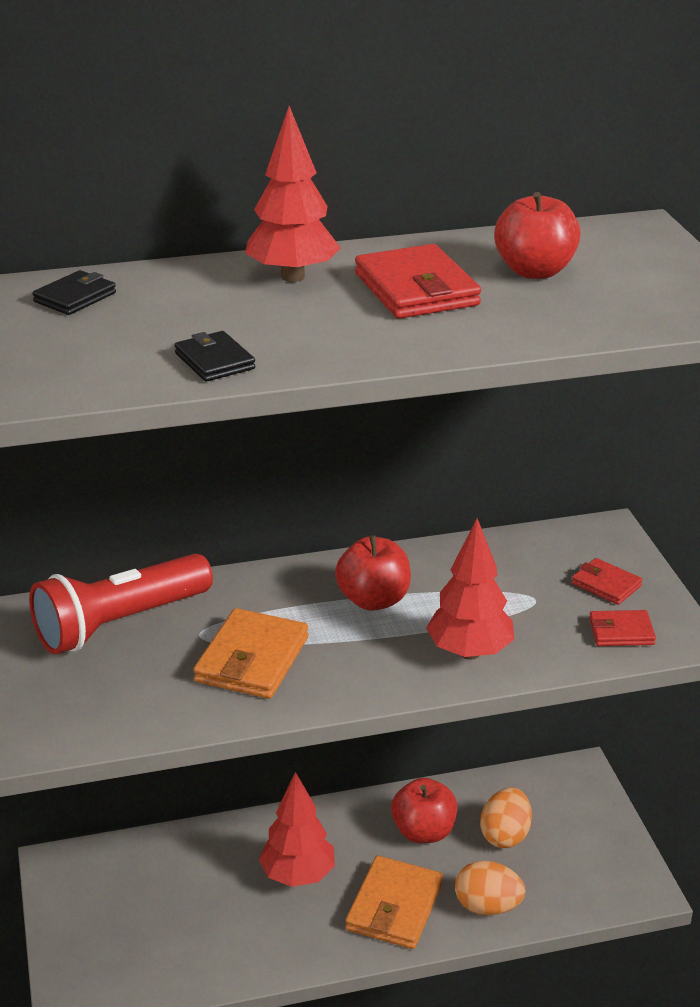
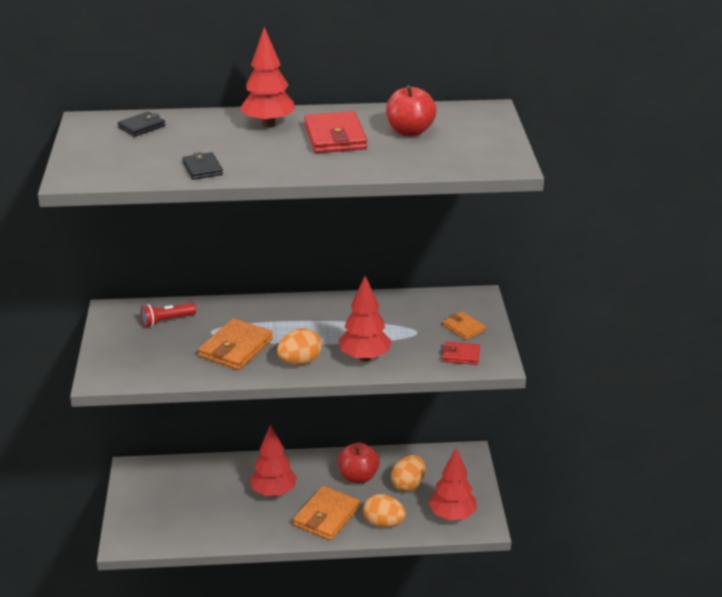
camera: 10 degrees right, 0 degrees up
(119, 624) = (166, 321): red flashlight -> red flashlight, size x0.50
(366, 672) = (300, 362): none -> orange egg
(373, 600) = (319, 323): red apple -> none
(589, 879) = (452, 515): none -> red tree
(606, 585) = (463, 328): red wallet -> orange wallet

